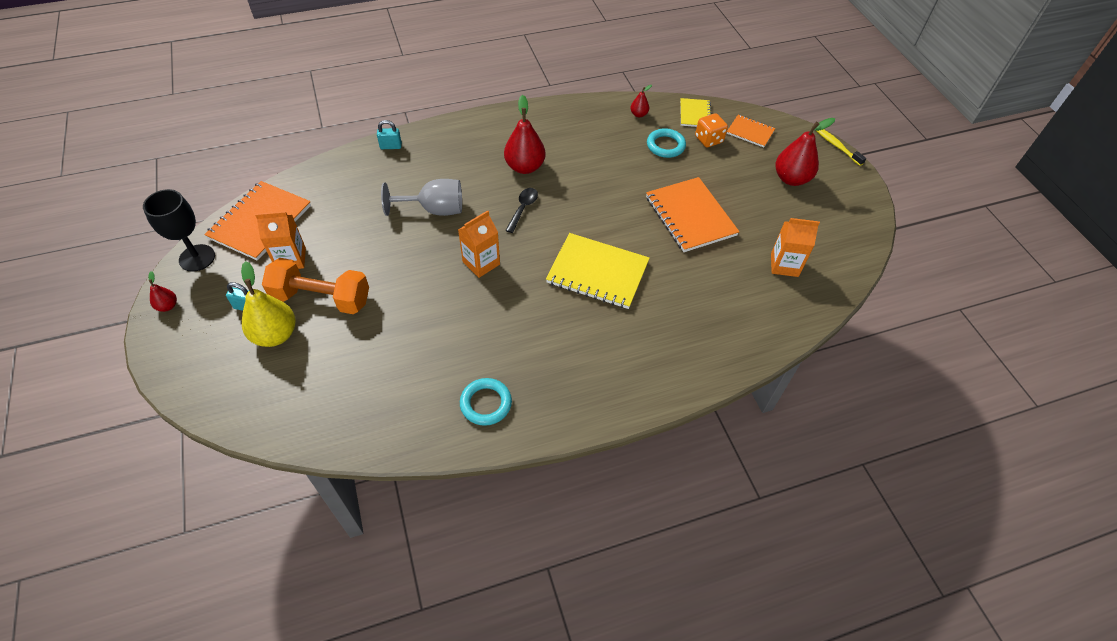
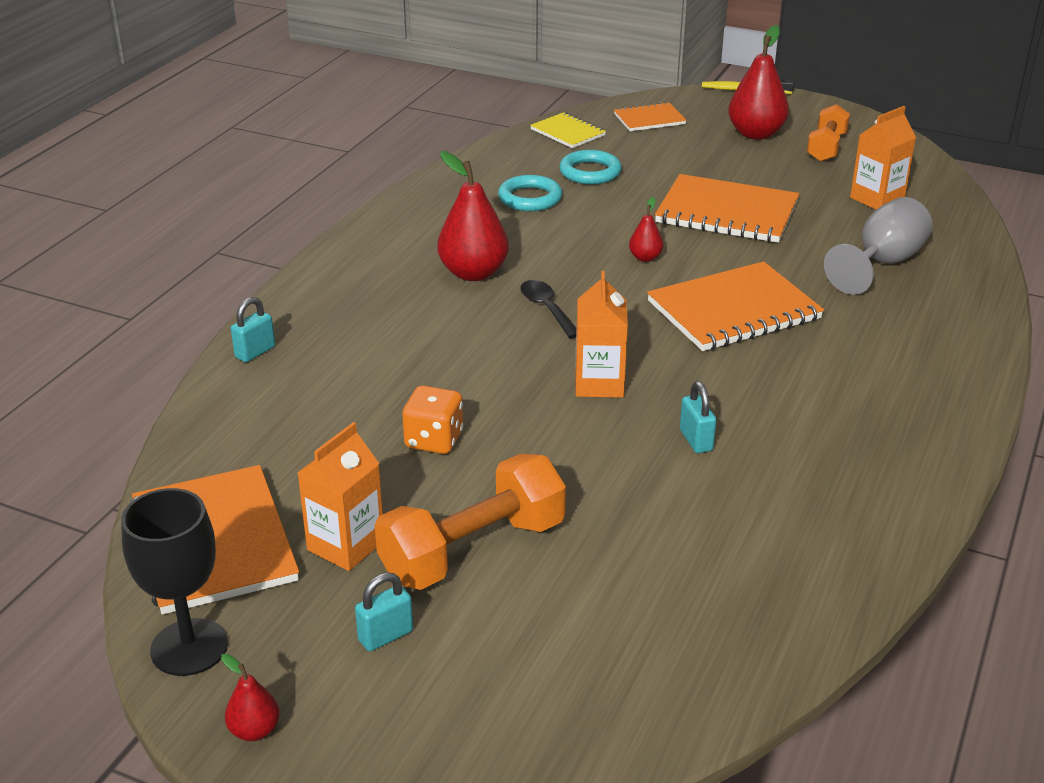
camera: 45 degrees left, 20 degrees down
(275, 335) = (487, 630): yellow pear -> none
(434, 210) = (442, 374): grey goblet -> grey goblet (882, 263)
(470, 322) = (696, 440): none -> turquoise padlock
(486, 403) = (853, 492): turquoise ring -> turquoise ring (530, 198)
(597, 272) = (734, 310): yellow notebook -> orange notebook
(638, 114) = (509, 162): red pear -> red pear (645, 258)
(708, 140) = (622, 145): orange dice -> orange dice (434, 440)
(815, 214) = (826, 148): none -> orange dumbbell

